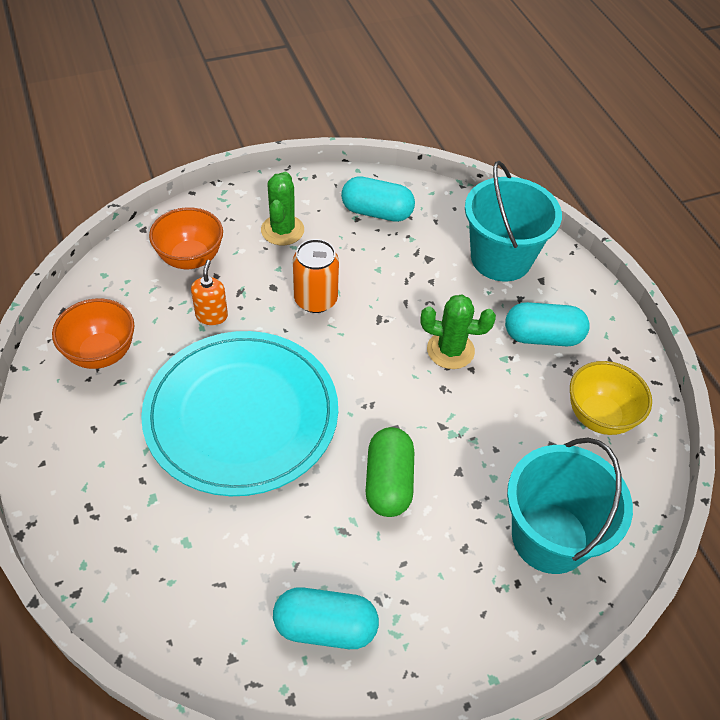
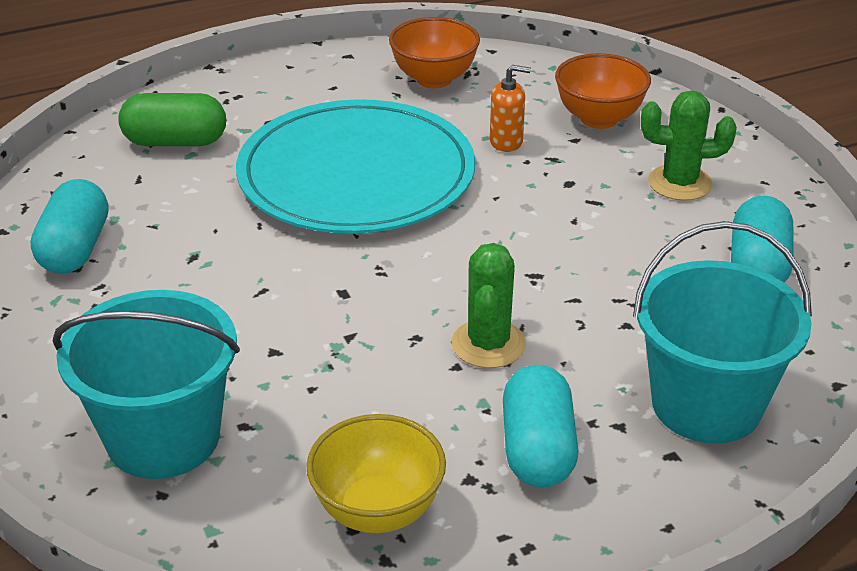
camera: 90 degrees right, 15 degrees down
(315, 299) = (556, 218): orange can -> none
(388, 482) = (259, 289): green capsule -> green capsule (175, 142)

